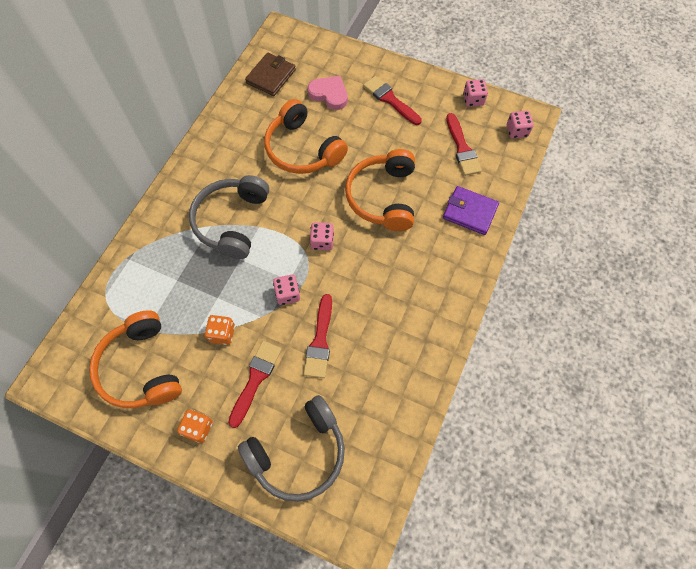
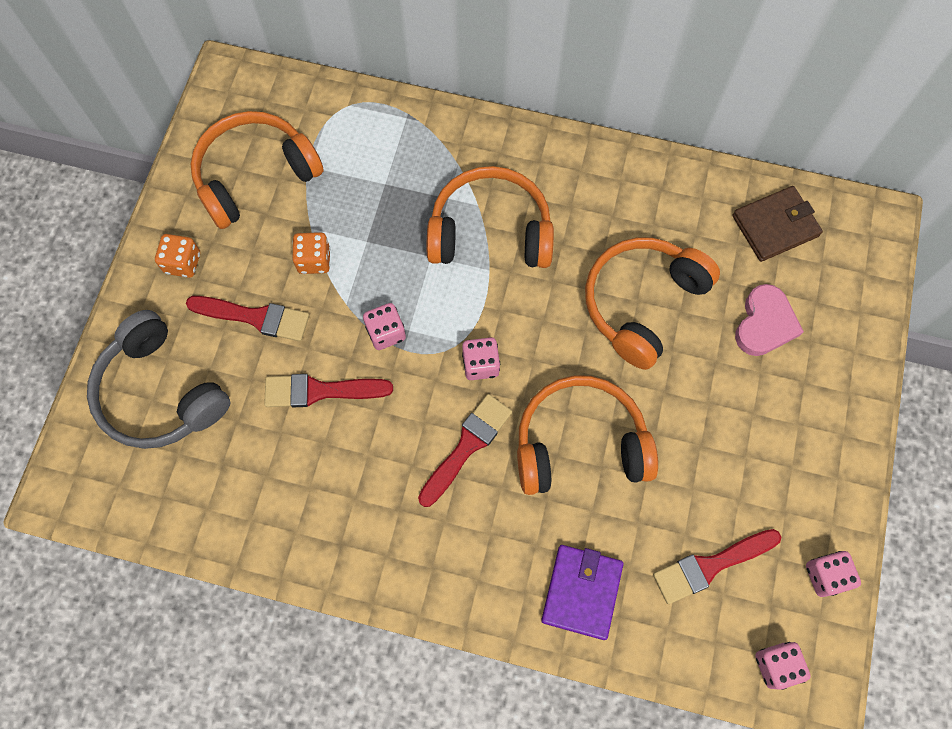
camera: 80 degrees right, 5 degrees up
(232, 221) = (490, 231): grey headphones -> orange headphones
(271, 76) = (775, 226): brown wallet -> brown wallet turned 45 degrees counterclockwise
(390, 99) = (783, 426): red brush -> red brush (467, 446)

